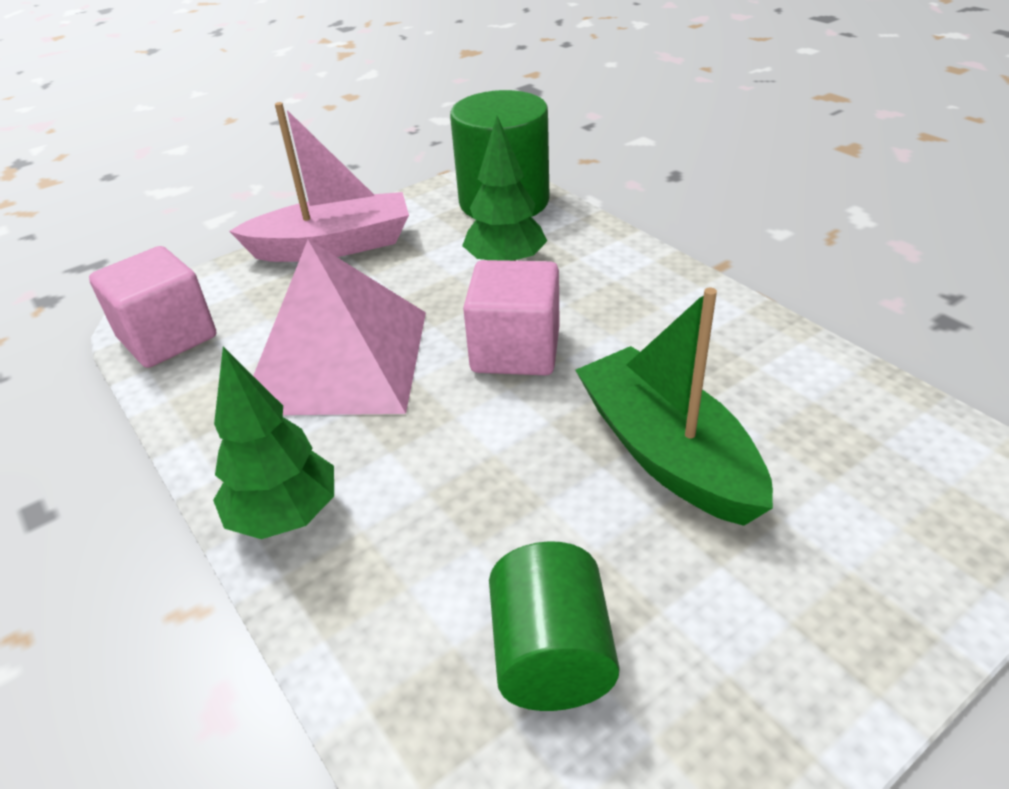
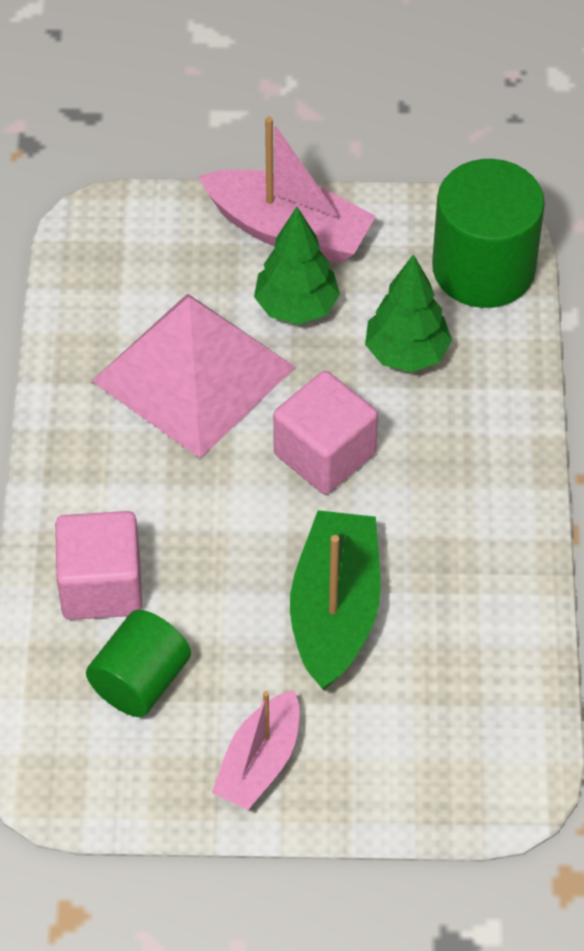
camera: 35 degrees right, 15 degrees up
(167, 337) = (91, 262): pink cube -> pink cube (101, 586)
(285, 516) = (67, 489): green tree -> green tree (296, 307)
(777, 647) = (259, 762): none -> pink boat

